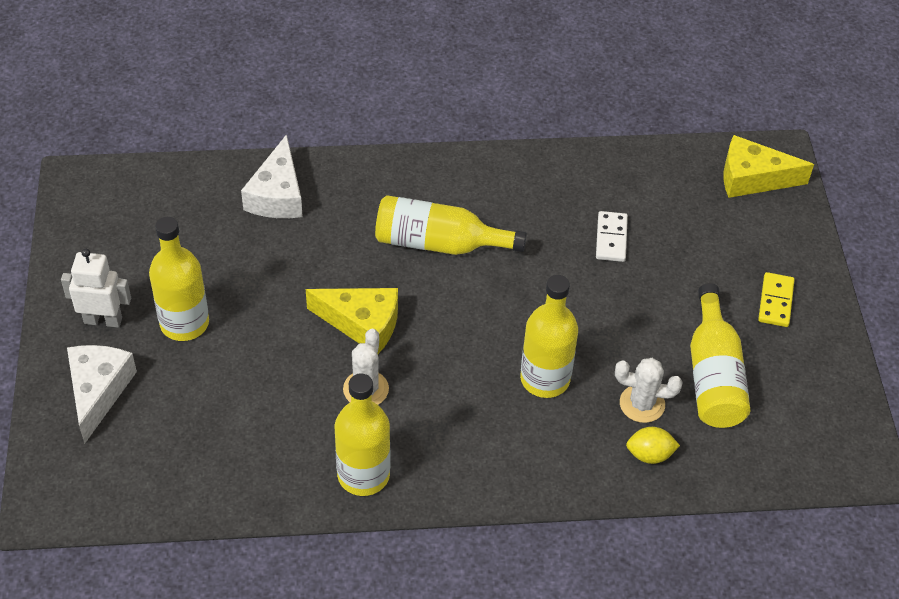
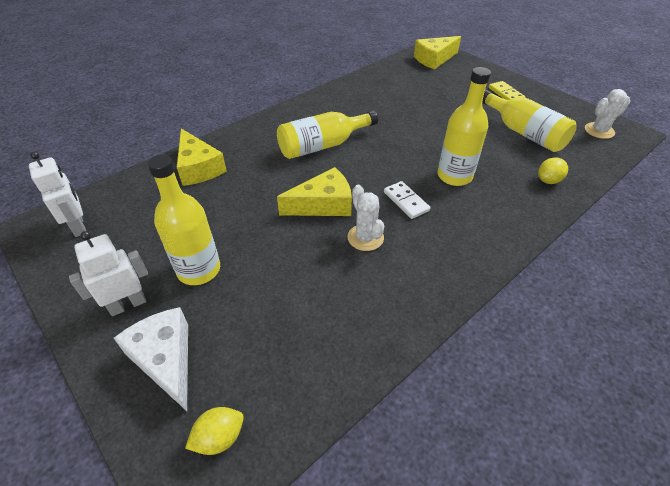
camera: 35 degrees left, 5 degrees down
(92, 479) = (219, 437): none -> yellow lemon
(115, 204) = (79, 226): none -> white robot
(277, 195) = (199, 168): white cheese -> yellow cheese
(363, 475) = (422, 288): yellow bottle -> none
(611, 238) = (405, 104): white domino -> white domino (406, 201)
(642, 404) = (513, 161): white cactus -> white cactus (599, 131)

